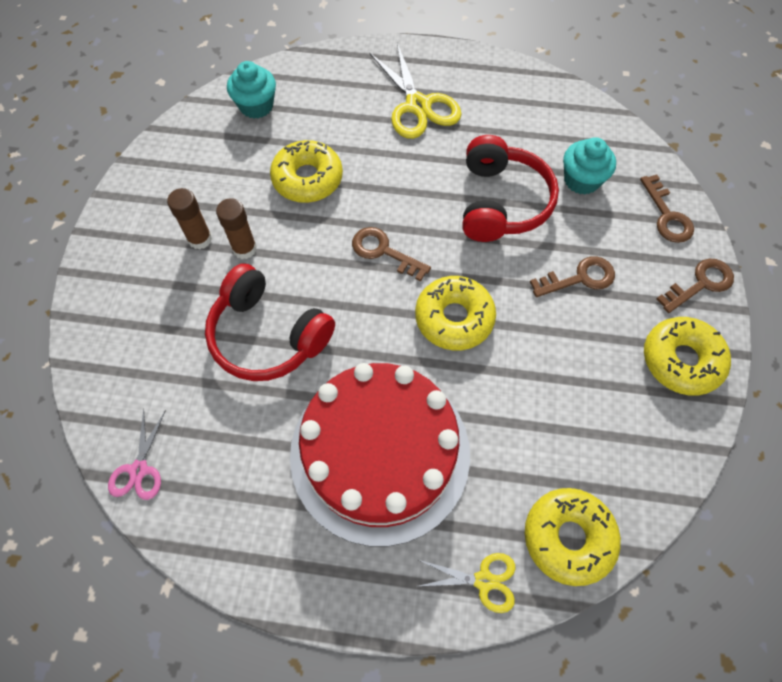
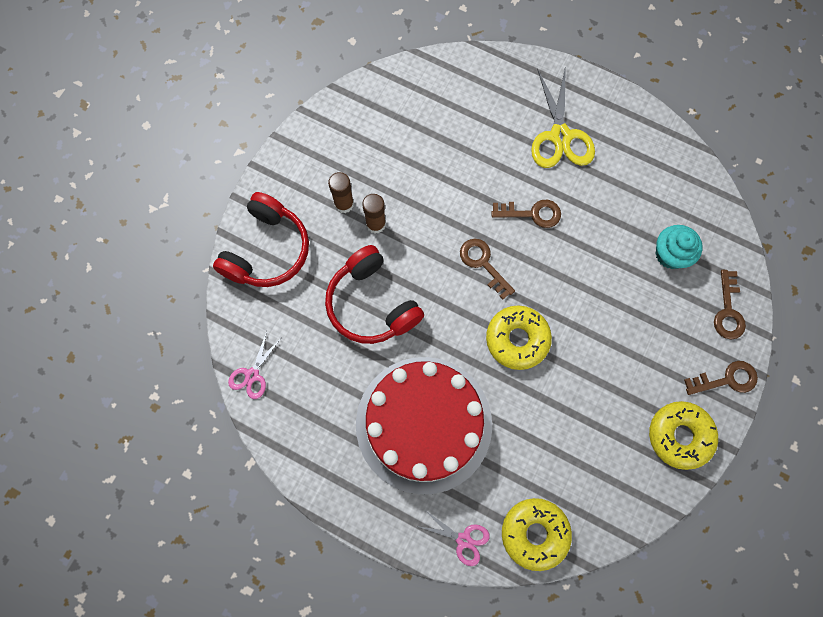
camera: 20 degrees right, 10 degrees up
(256, 106) = (424, 92): turquoise cupcake -> none
(307, 179) = (444, 177): yellow donut -> none
(484, 581) = (463, 540): yellow scissors -> pink scissors
(501, 202) = (594, 252): red headphones -> red headphones (267, 250)
(579, 278) = (630, 340): brown key -> brown key (532, 213)

